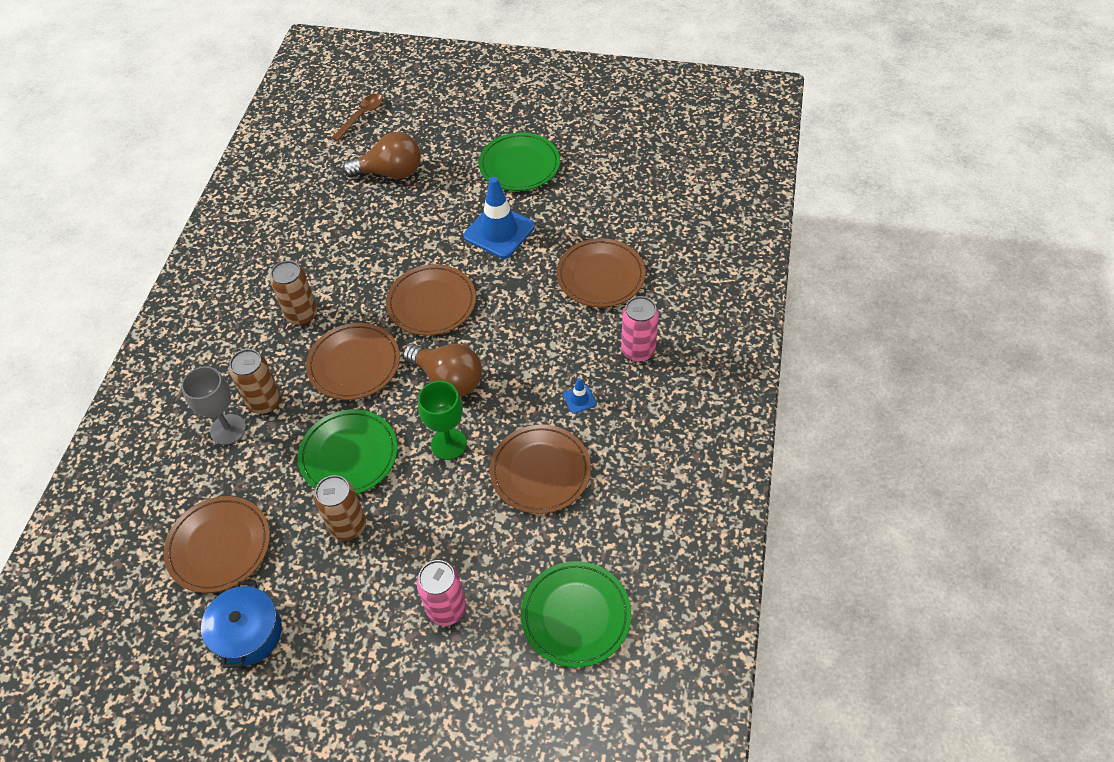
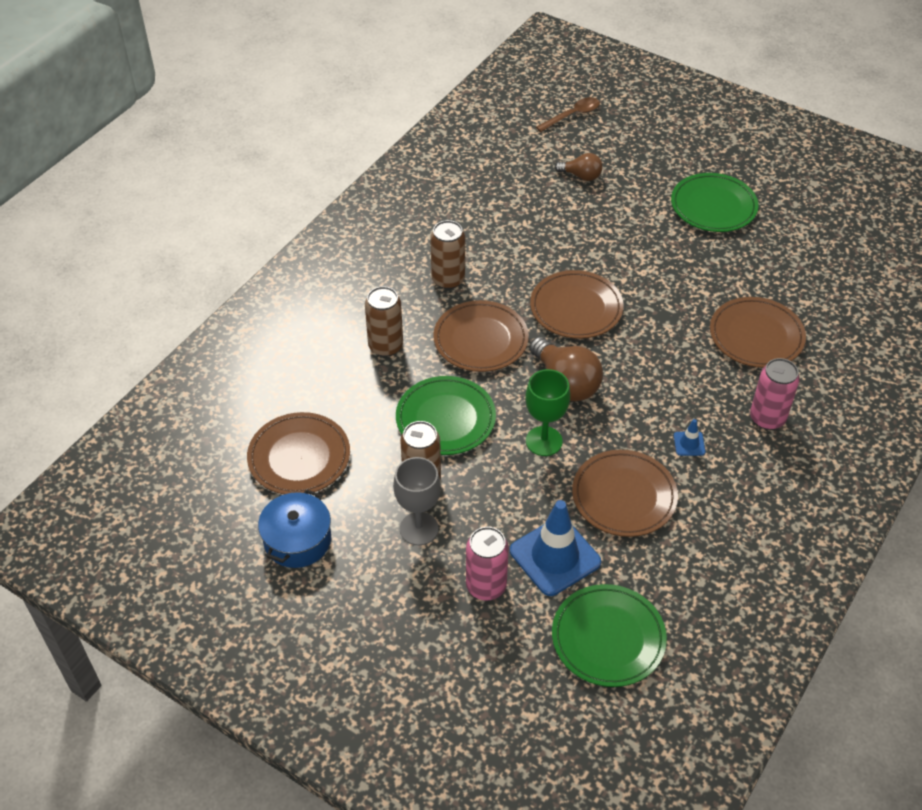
camera: 20 degrees right, 5 degrees down
(228, 429) = (343, 359): grey goblet -> grey goblet (419, 529)
(390, 172) = (581, 176): brown light bulb -> brown light bulb, size x0.58
(499, 231) = (668, 262): blue traffic cone -> blue traffic cone (555, 556)

